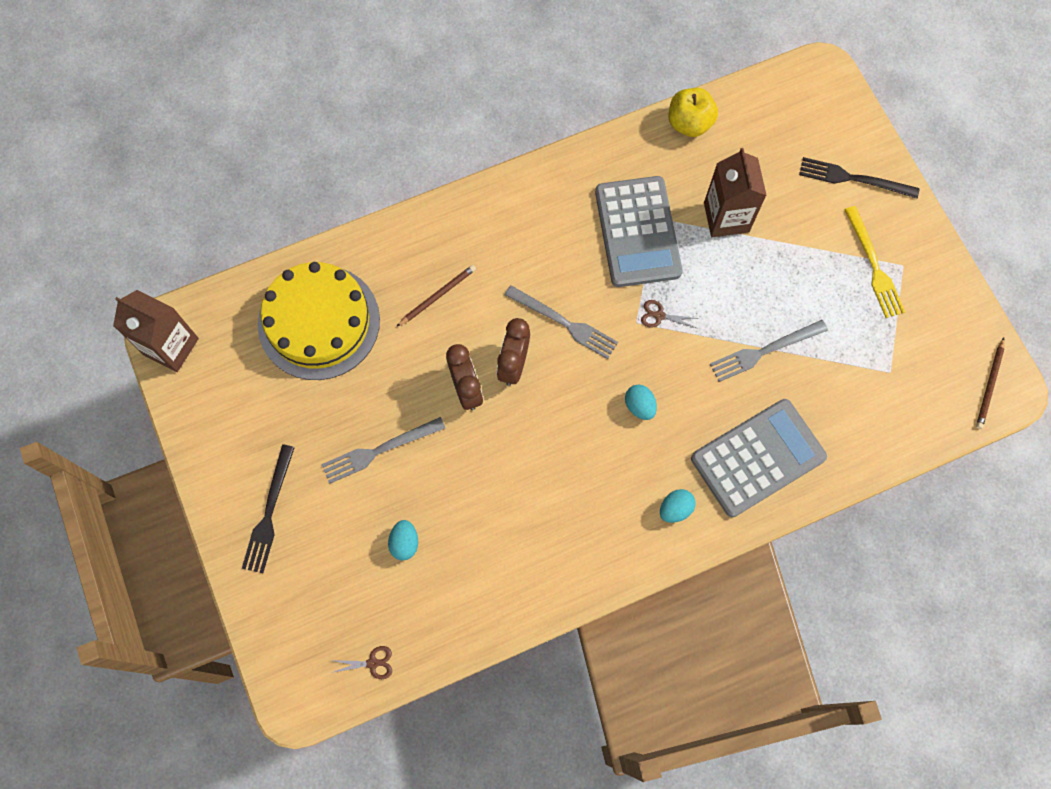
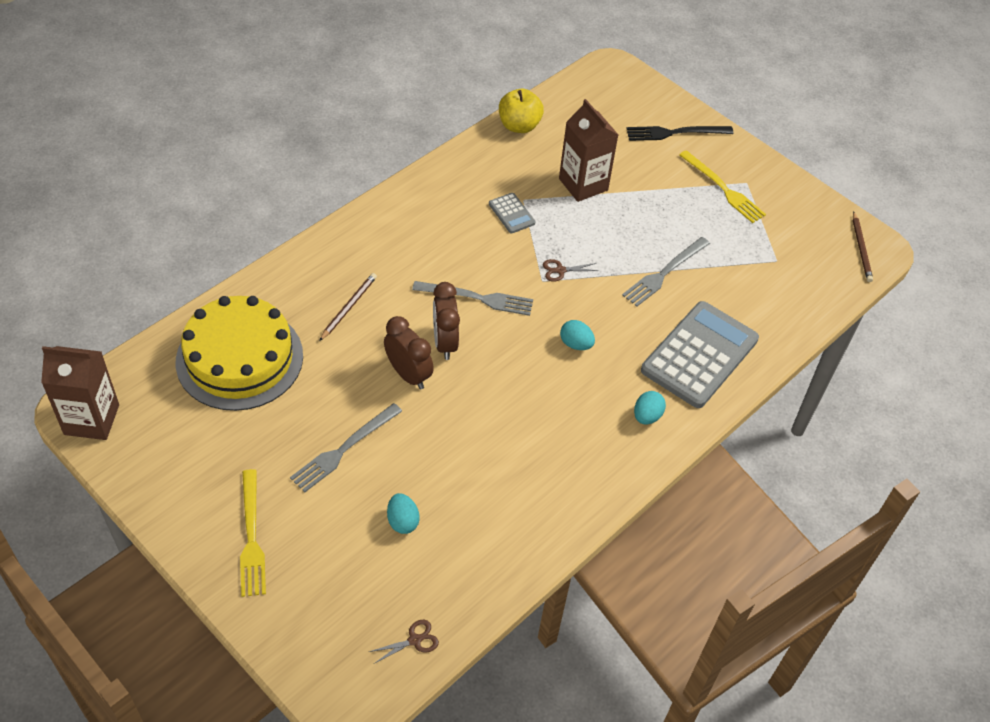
camera: 25 degrees left, 20 degrees down
(269, 513) = (251, 537): black fork -> yellow fork
(638, 232) = (511, 213): grey calculator -> grey calculator, size x0.44

